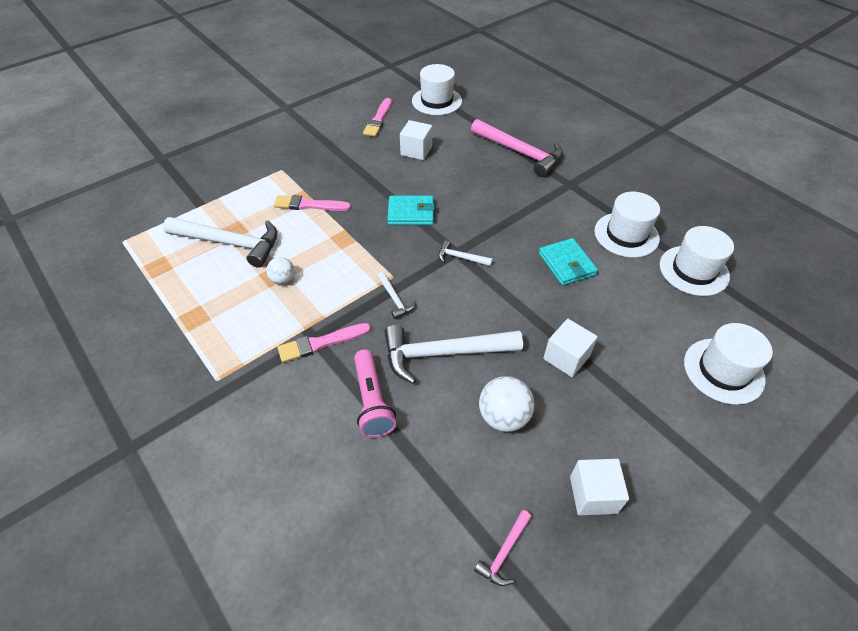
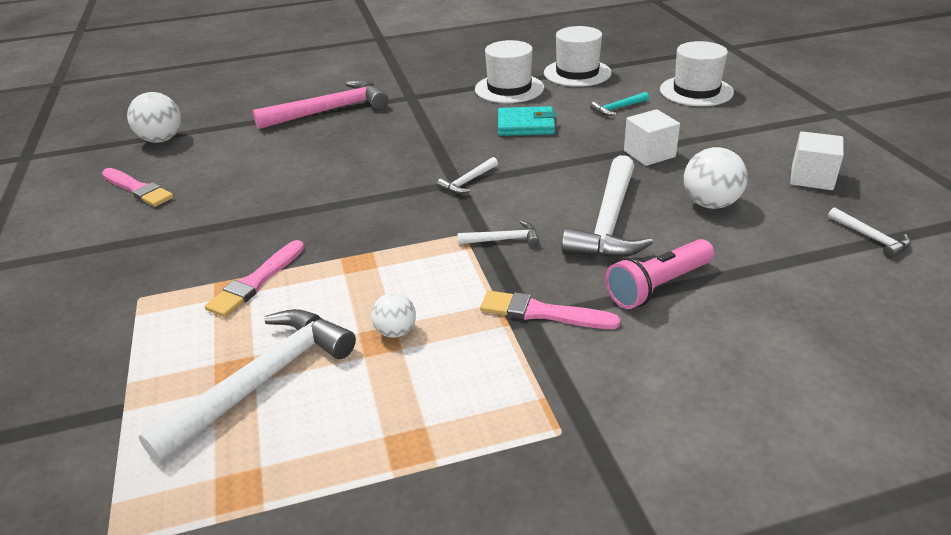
camera: 65 degrees left, 15 degrees down
(321, 343) = (543, 313): pink brush -> pink brush turned 105 degrees clockwise
(372, 401) = (658, 286): pink flashlight -> pink flashlight turned 135 degrees clockwise
(411, 213) = (360, 200): turquoise wallet -> none
(416, 151) = (243, 173): white cube -> none
(437, 101) = (161, 139): white hat -> white ball
(504, 552) = (871, 238): pink hammer -> white hammer
(640, 317) = (618, 108): none -> turquoise hammer

